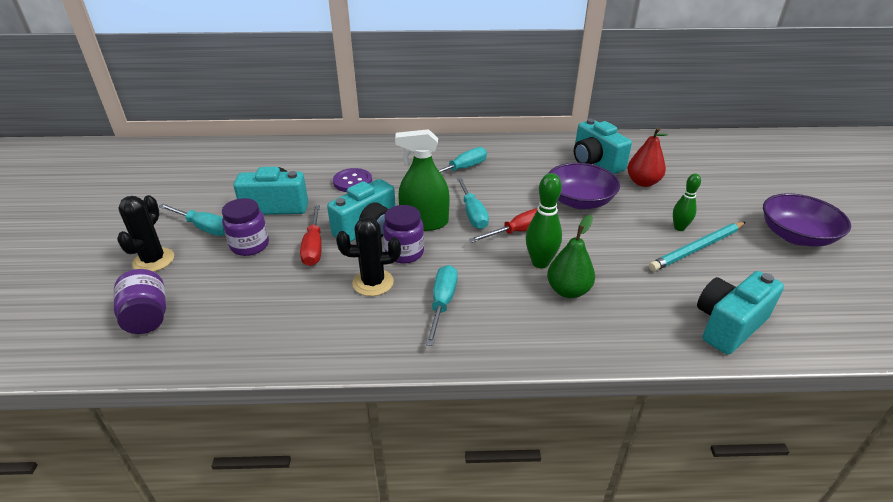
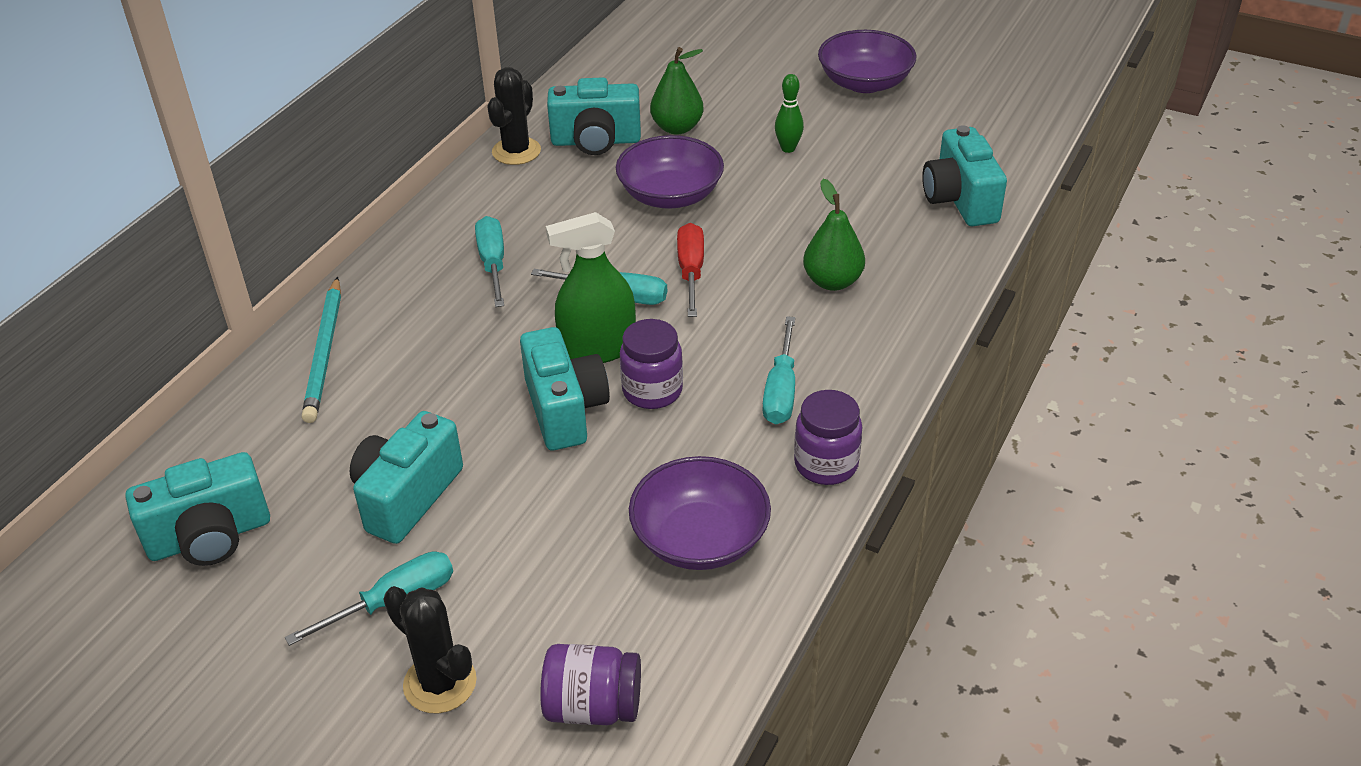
camera: 60 degrees left, 5 degrees up
(227, 168) = (210, 537): none -> turquoise camera
(250, 245) = (497, 552): purple jar -> purple jar (826, 464)
(292, 313) = (700, 538): none -> purple bowl
(313, 247) = (563, 480): red screwdriver -> none
(352, 182) = (416, 389): purple button -> none
(373, 283) = (694, 441): black cactus -> black cactus (516, 151)
(424, 222) = (598, 348): green spray bottle -> green spray bottle turned 45 degrees clockwise
(442, 303) = (781, 391): turquoise screwdriver -> turquoise screwdriver turned 120 degrees counterclockwise
(540, 263) = (767, 281): green bowling pin -> none
(643, 182) = (677, 128): red pear -> green pear
(697, 248) = (833, 156): turquoise pencil -> turquoise pencil (325, 353)

